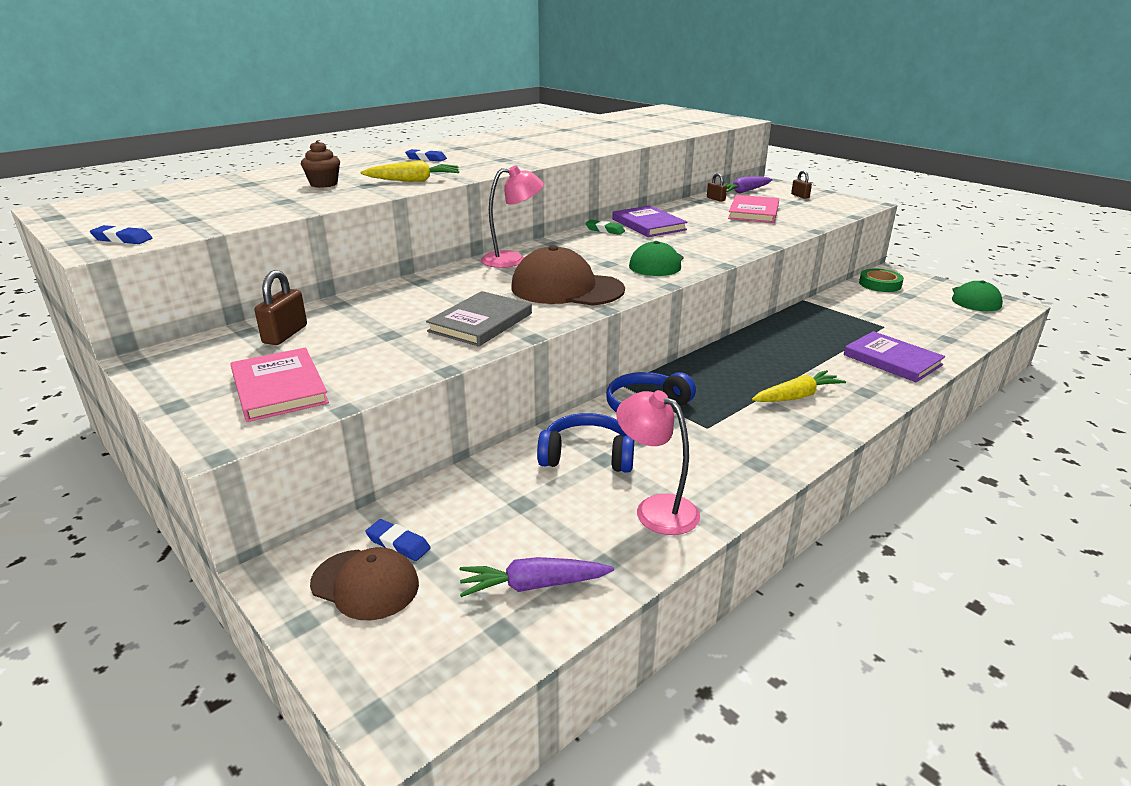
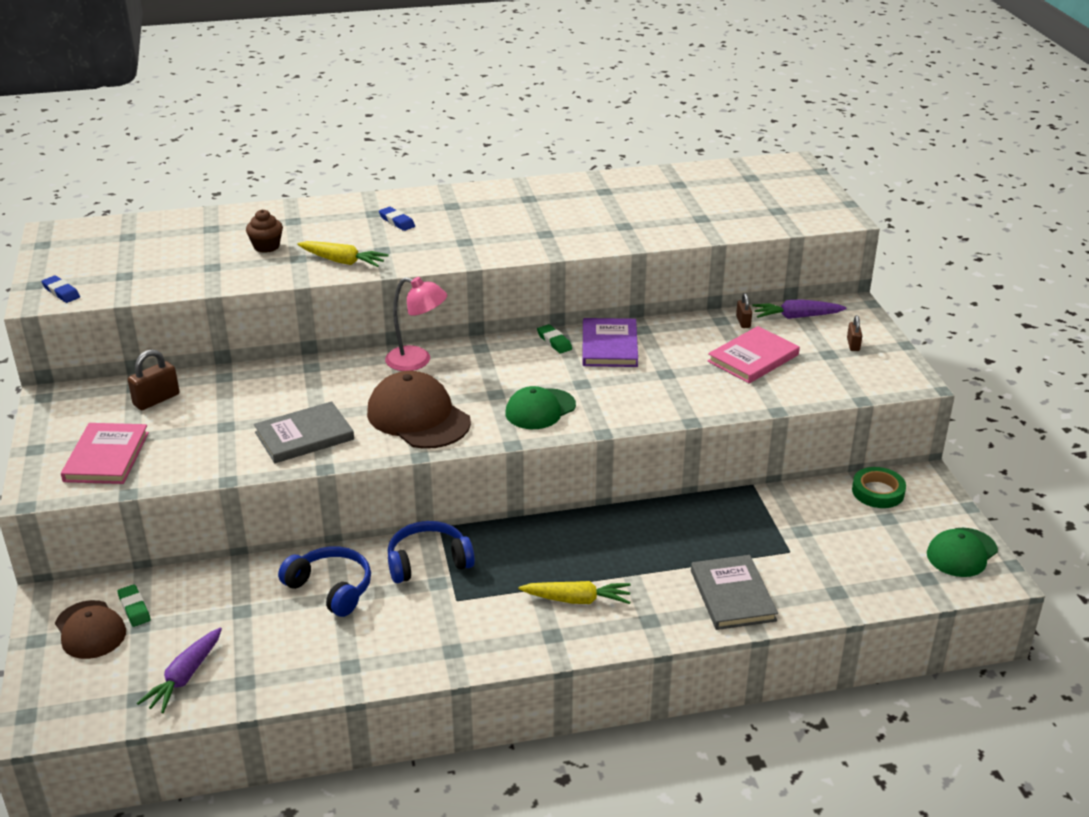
camera: 30 degrees right, 5 degrees up
(398, 544) = (134, 608): blue eraser -> green eraser
(533, 585) = (185, 677): purple carrot -> purple carrot turned 90 degrees counterclockwise
(656, 509) = (327, 656): pink lamp -> none
(892, 360) = (732, 595): purple book -> grey book

